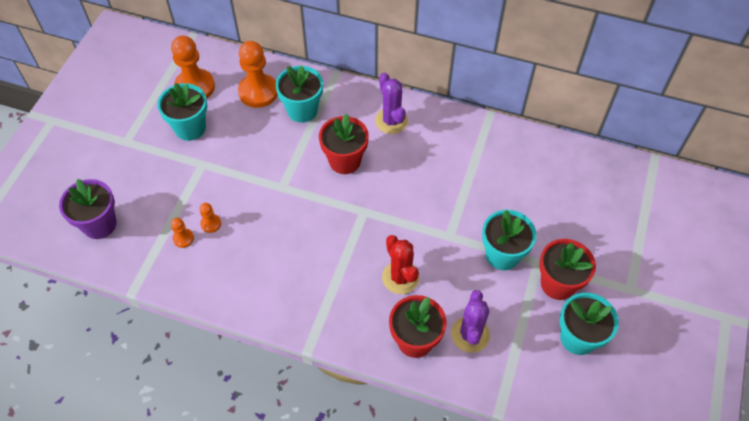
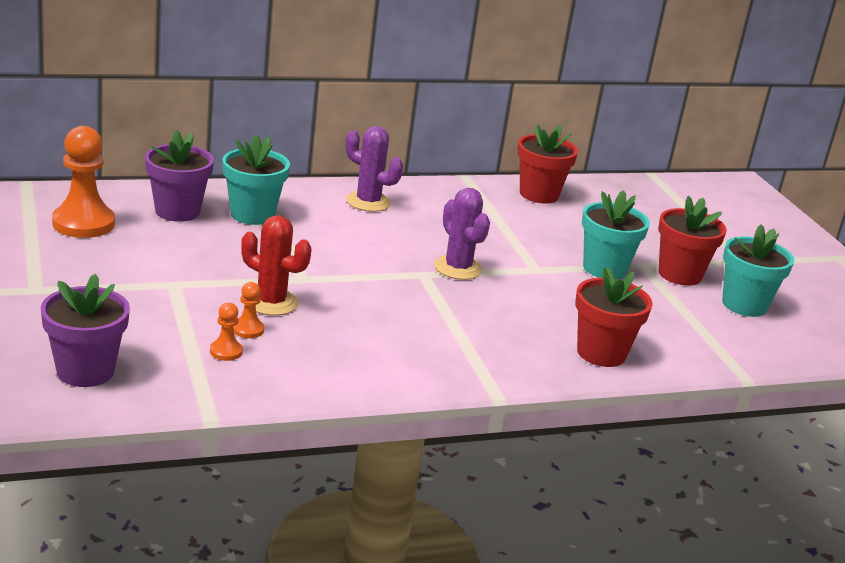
camera: 40 degrees left, 30 degrees down
(190, 128) = (119, 258): turquoise flower pot -> none
(258, 92) = (177, 211): orange pawn -> purple flower pot
(345, 161) = (353, 242): red flower pot -> red flower pot (539, 194)
(400, 277) = (526, 312): red cactus -> red cactus (271, 302)
(470, 334) = (648, 332): purple cactus -> purple cactus (458, 268)

